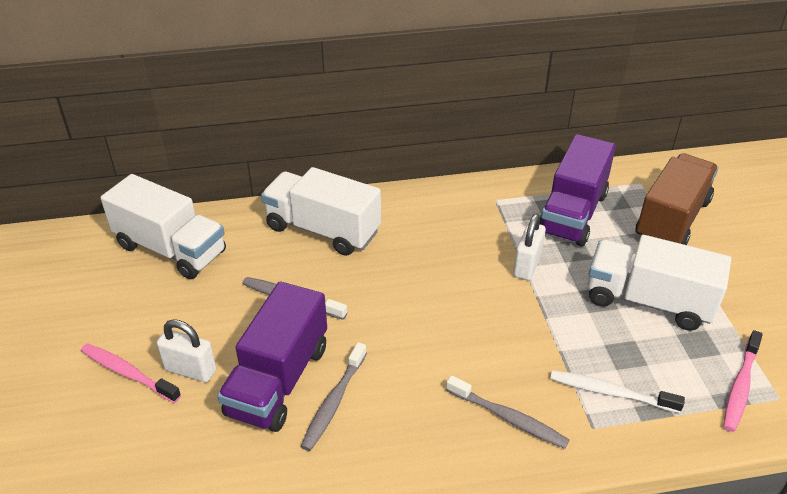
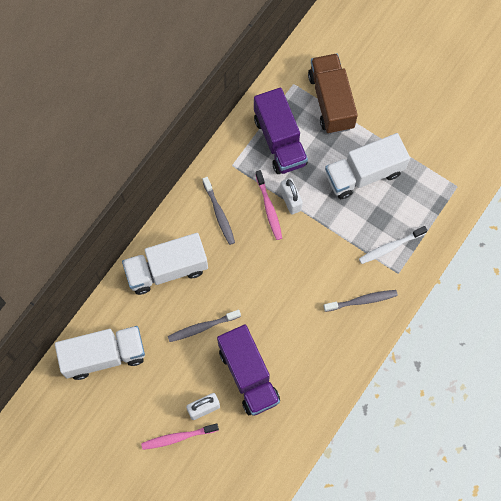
camera: 45 degrees left, 30 degrees up
(334, 402) = (284, 362): grey toothbrush -> grey toothbrush (219, 214)
(740, 386) = (438, 194): pink toothbrush -> pink toothbrush (269, 208)

